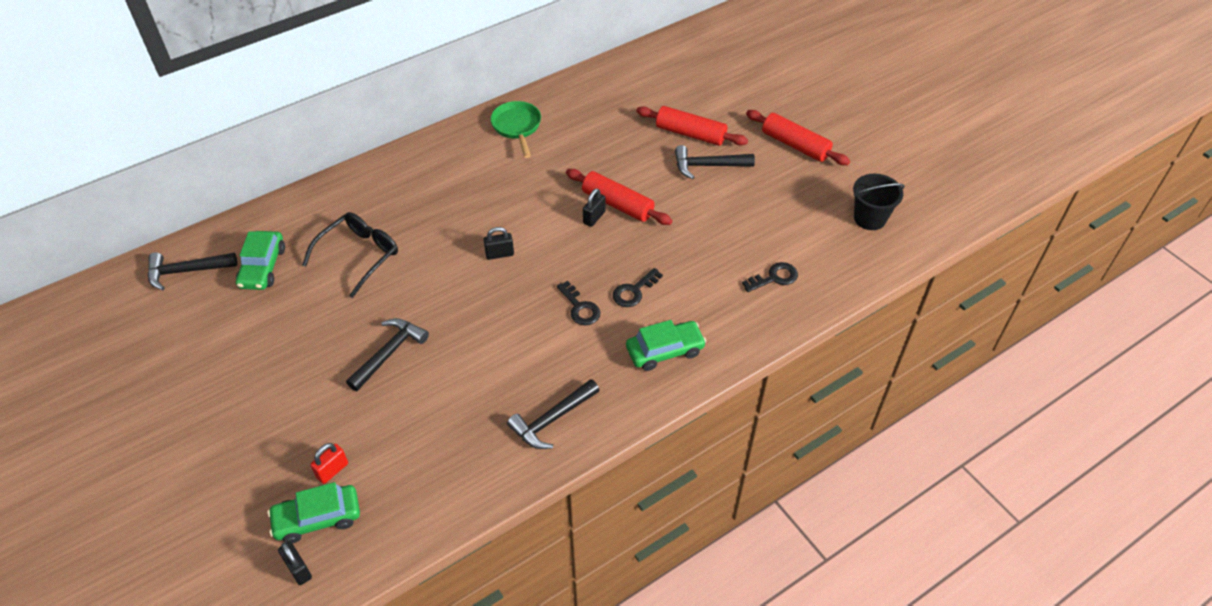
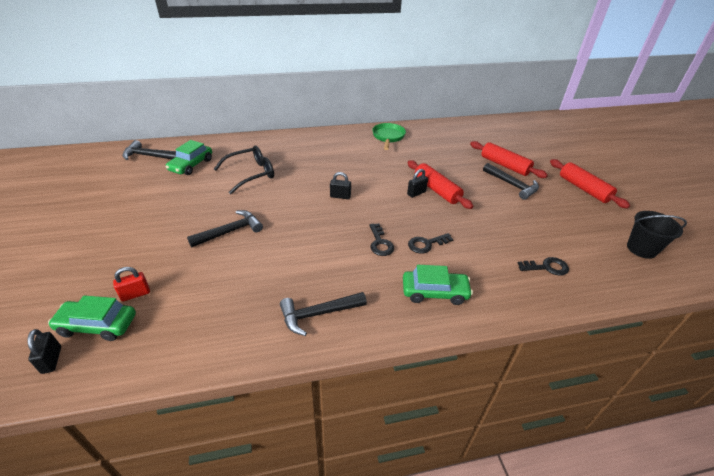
camera: 20 degrees right, 10 degrees down
(708, 166) = (512, 185): black hammer -> black hammer turned 150 degrees counterclockwise

